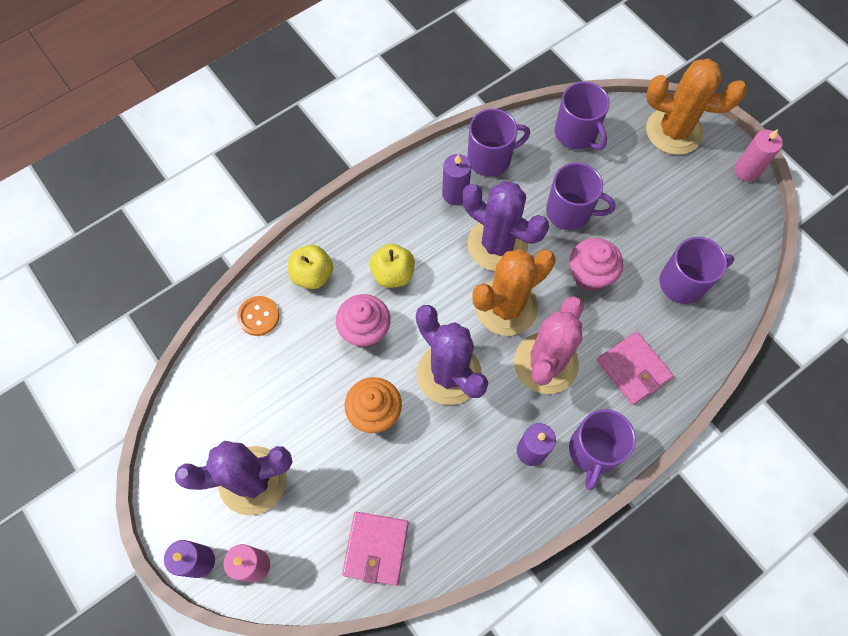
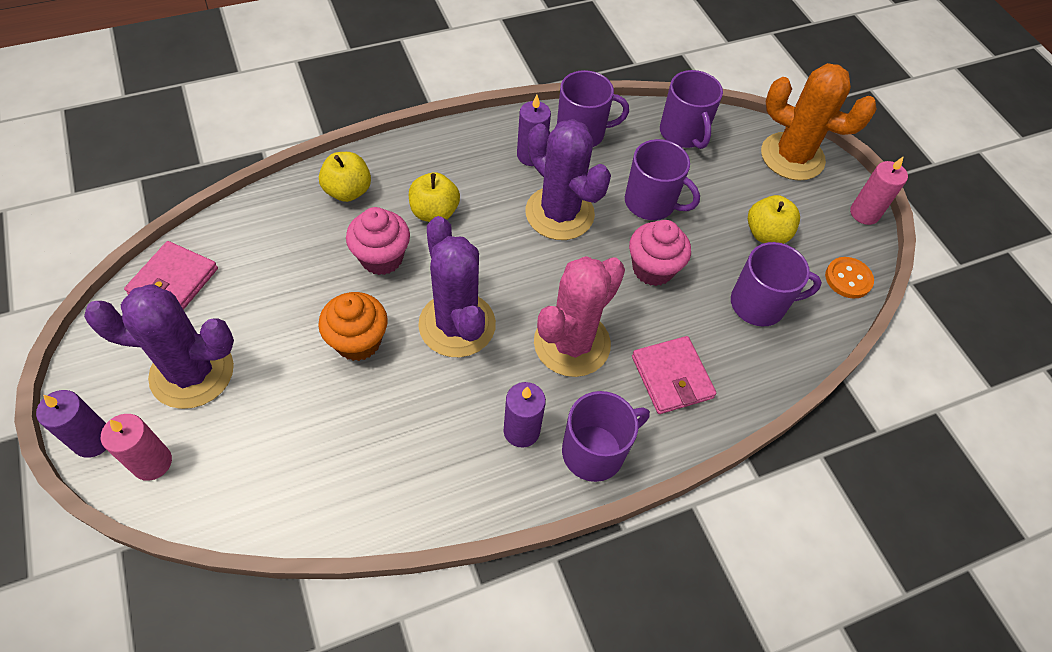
camera: 10 degrees right, 10 degrees down
(258, 316) = (273, 214): orange button -> orange button (848, 279)
(376, 548) = (298, 485): pink wallet -> pink wallet (173, 281)
(506, 307) = (547, 275): orange cactus -> none
(593, 451) = (595, 451): purple mug -> purple mug turned 150 degrees counterclockwise
(672, 214) = (766, 234): none -> yellow apple

